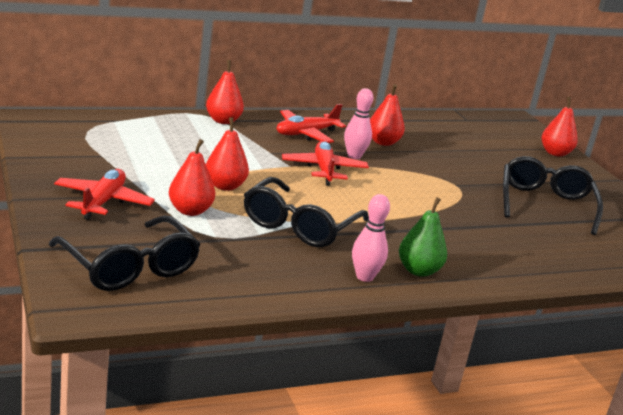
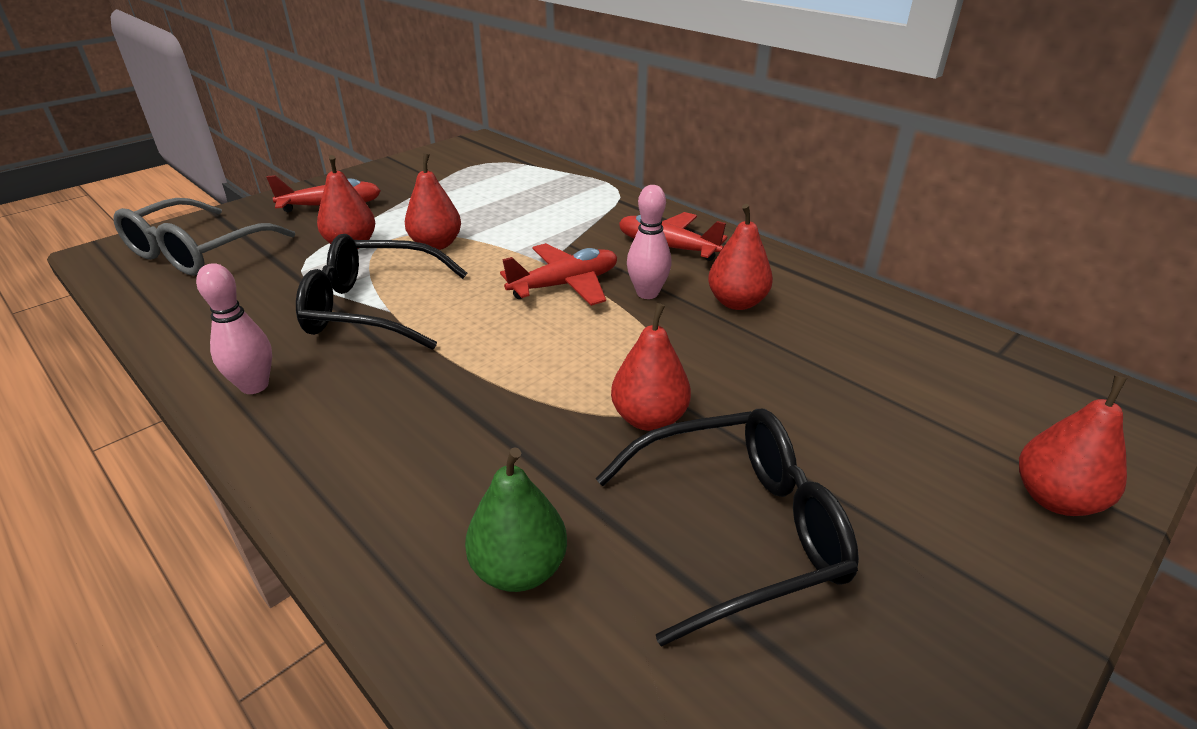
camera: 70 degrees right, 10 degrees up
(129, 267) = (198, 252): black glasses -> grey glasses
(223, 121) = (618, 201): red pear -> red pear (649, 418)
(418, 270) = (304, 427): green pear -> green pear (519, 569)

